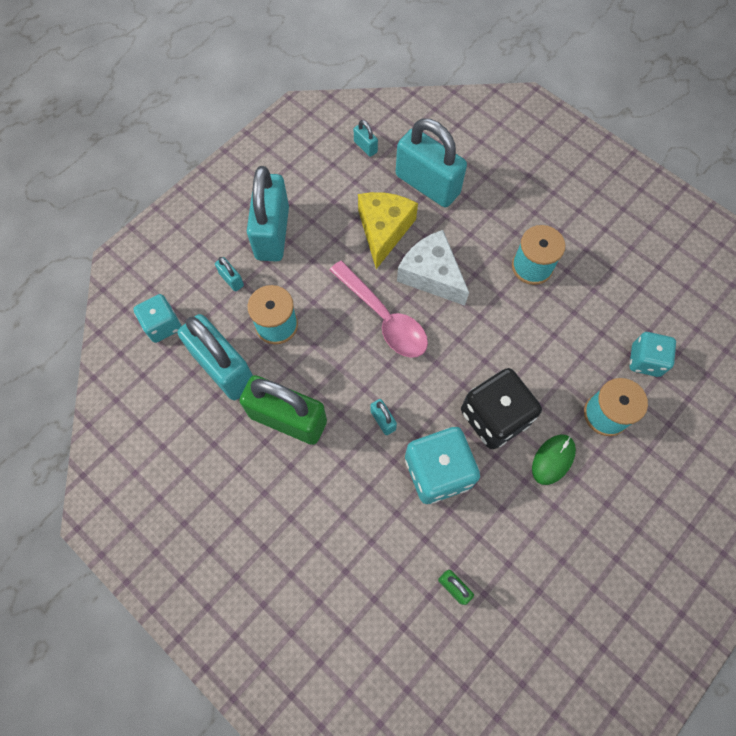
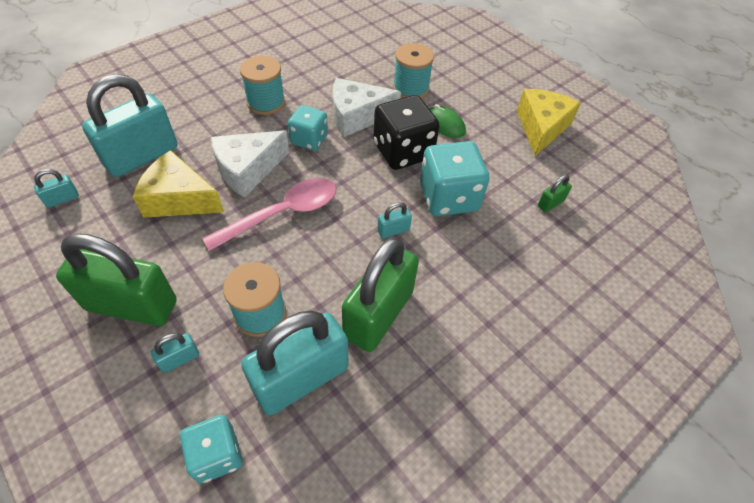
camera: 85 degrees left, 15 degrees down
(272, 233) = (132, 305): turquoise padlock -> green padlock
(537, 361) = (357, 116): none -> white cheese
(581, 581) = (541, 128): none -> yellow cheese
(645, 360) = (370, 60): turquoise dice -> turquoise dice (309, 140)

